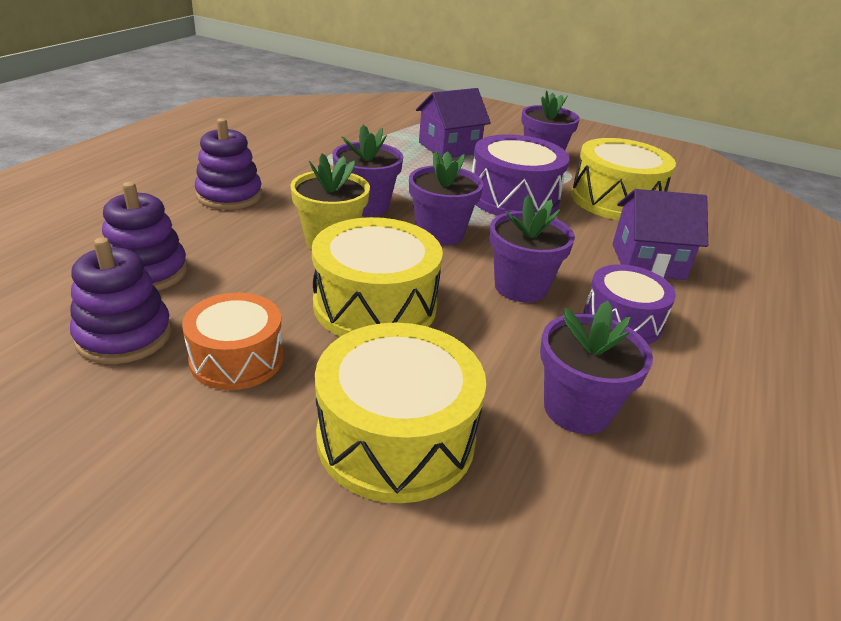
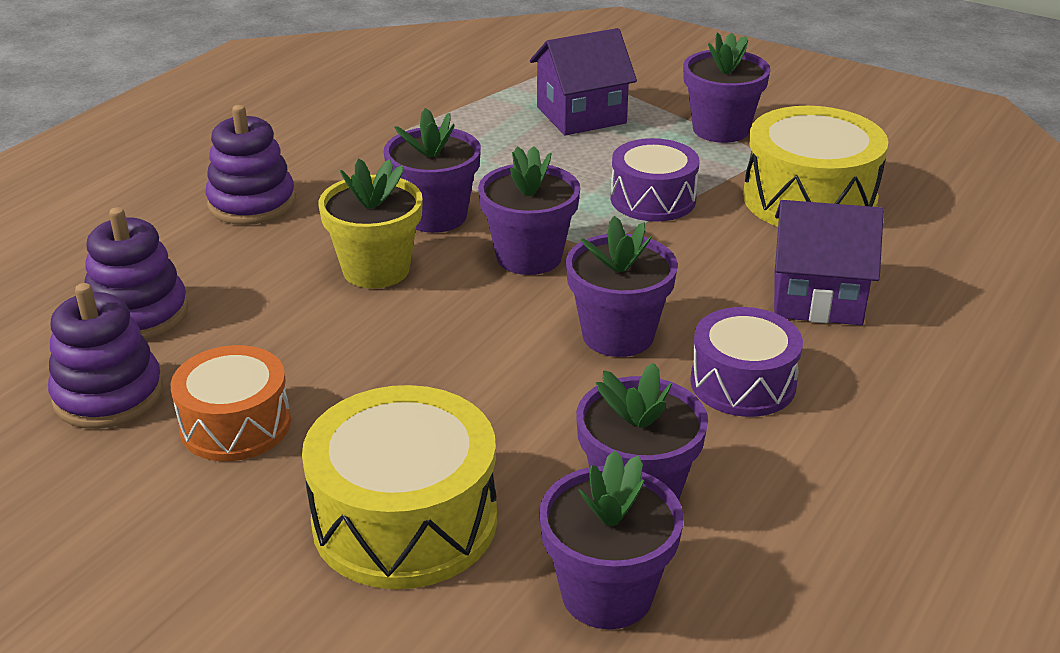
camera: 10 degrees right, 0 degrees up
(375, 305) = (416, 359): yellow drum -> none
(513, 198) = (653, 199): purple drum -> purple drum, size x0.65
(584, 499) = (607, 594): none -> purple flower pot

